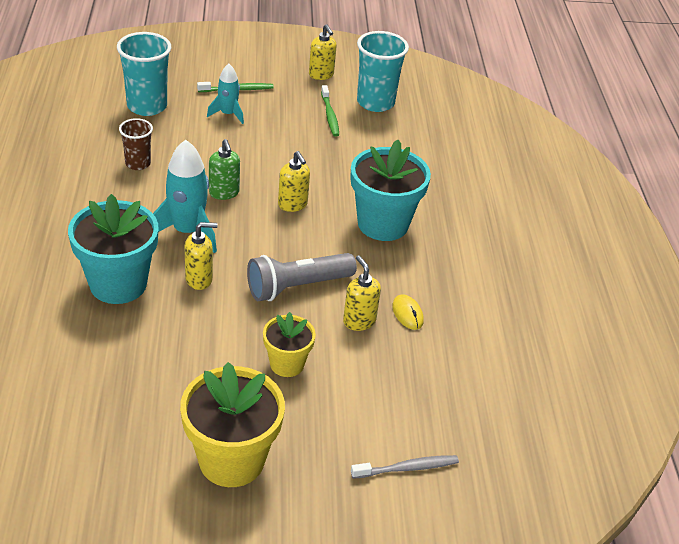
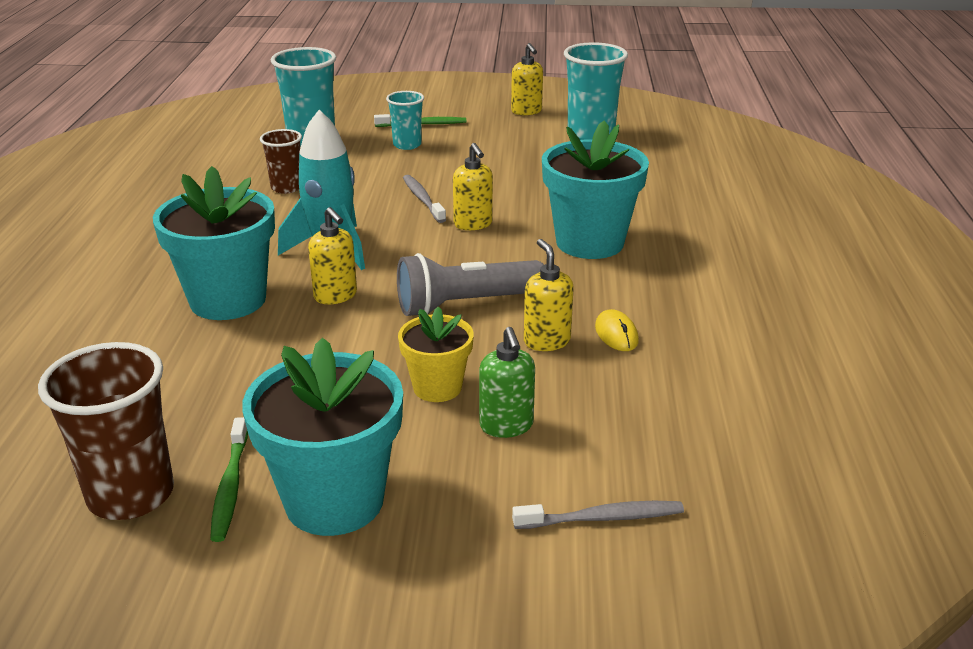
camera: 10 degrees right, 10 degrees down
(92, 460) = (131, 495): none -> brown cup
(199, 279) = (335, 296): yellow soap dispenser -> yellow soap dispenser turned 60 degrees clockwise
(224, 193) = (387, 213): green soap dispenser -> green soap dispenser (506, 426)
(228, 114) = (407, 145): turquoise rocket -> turquoise cup
(231, 460) = (334, 500): yellow flower pot -> turquoise flower pot
(250, 177) = (423, 199): none -> grey toothbrush
(330, 115) = (532, 145): green toothbrush -> green toothbrush (230, 486)

